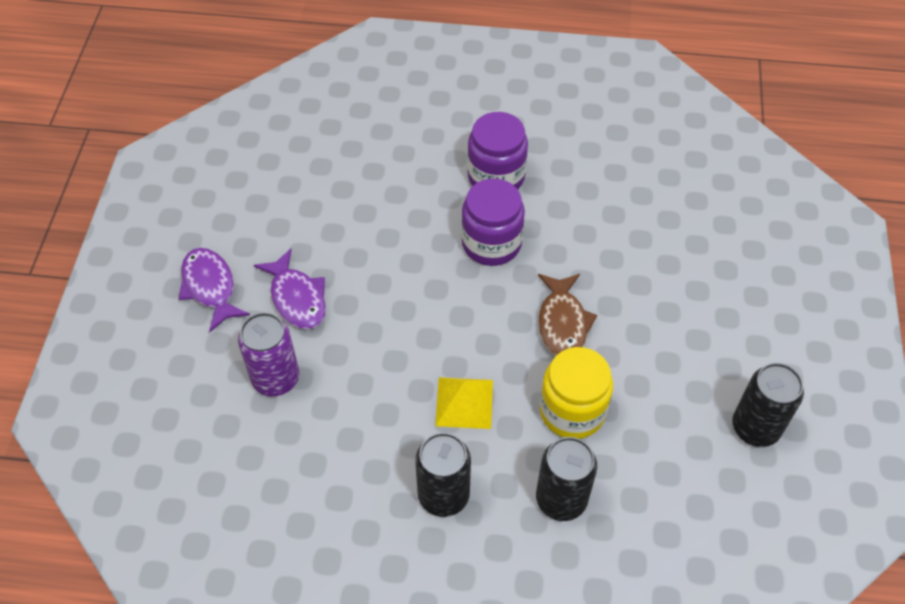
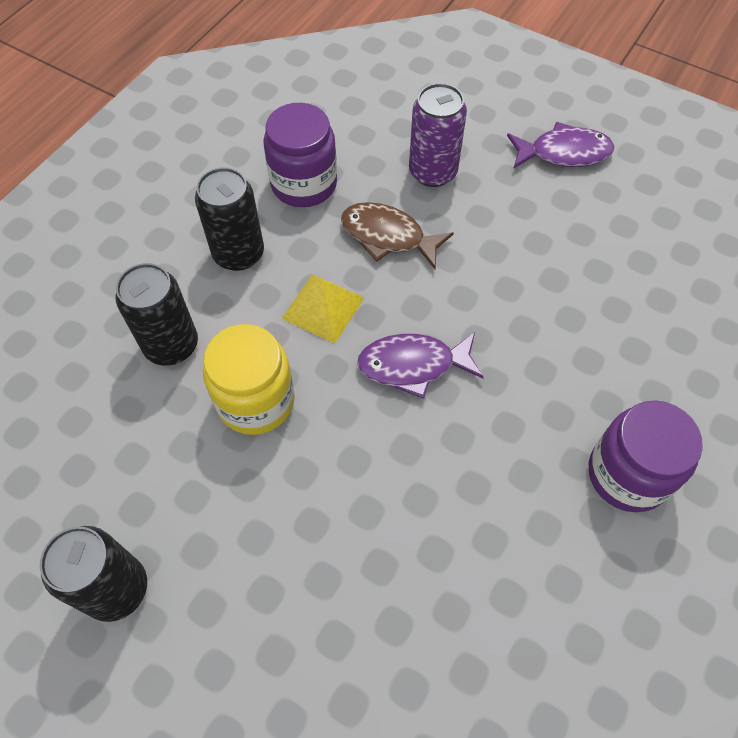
camera: 115 degrees right, 5 degrees up
(297, 298) = (520, 214): purple fish -> purple fish (413, 365)
(491, 243) = (518, 421): purple jar -> purple jar (304, 184)
(562, 323) = (369, 445): brown fish -> brown fish (388, 236)

